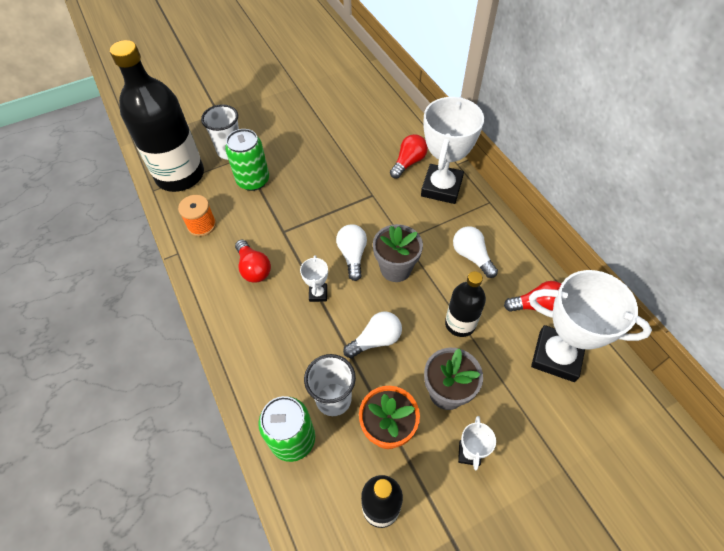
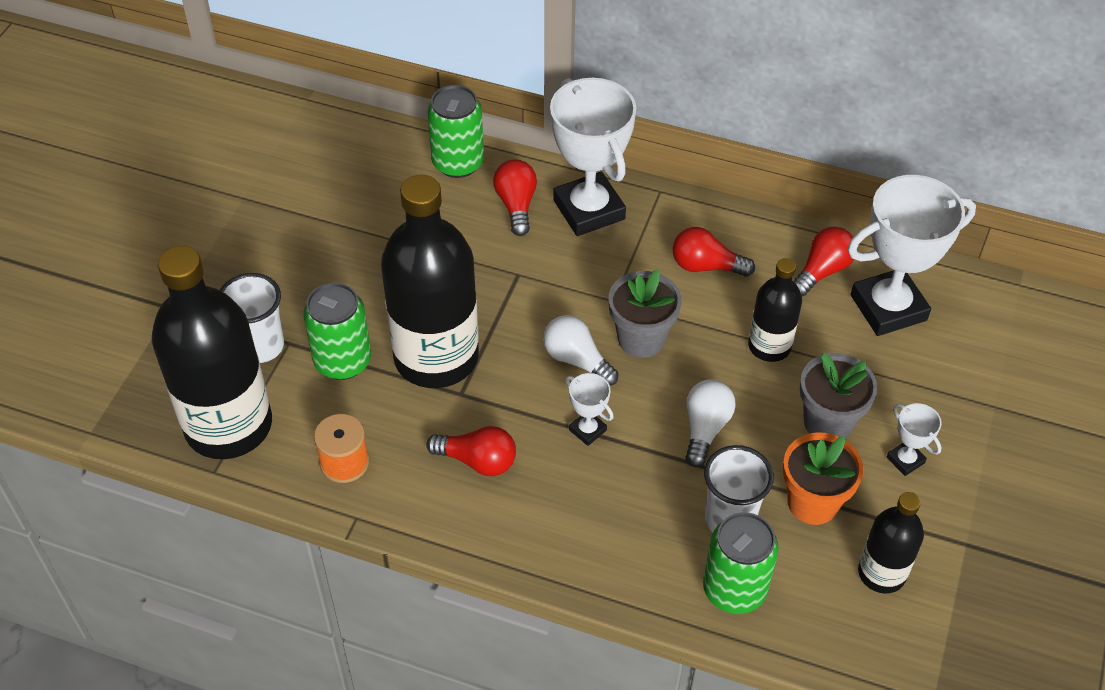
camera: 45 degrees left, 5 degrees down
(292, 207) = (436, 357): none -> black bottle
(403, 126) = (458, 163): none -> green can
(471, 256) = (706, 266): white light bulb -> red light bulb

